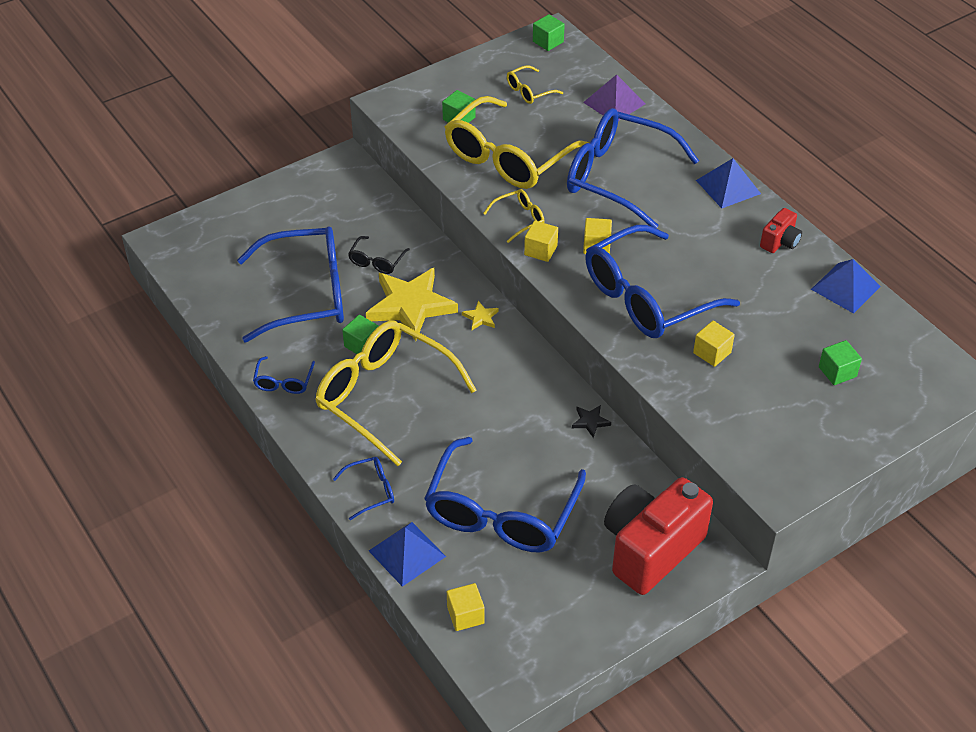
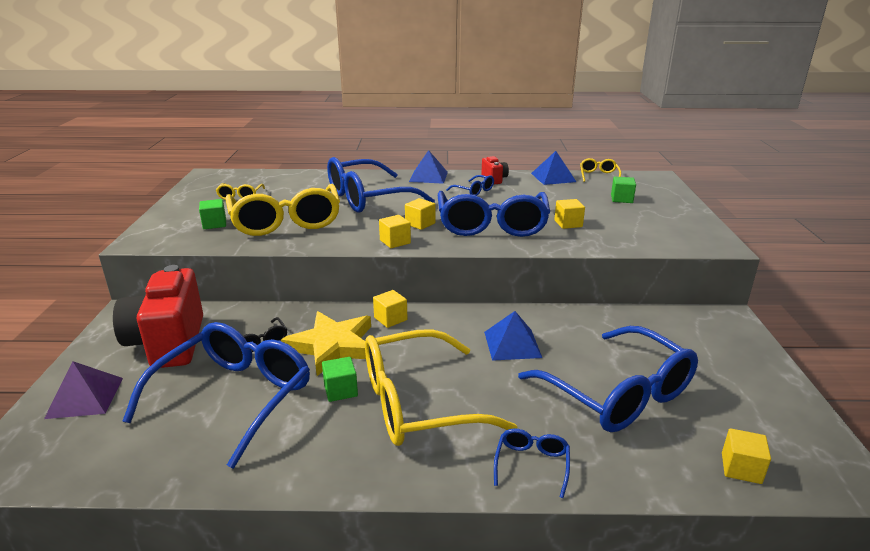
camera: 55 degrees left, 20 degrees down
(284, 381) = (322, 464): blue glasses -> blue glasses (474, 191)
(407, 553) = (635, 475): blue pyramid -> blue pyramid (512, 344)
(481, 317) = (390, 319): yellow star -> yellow cube
(519, 219) = (352, 238): yellow glasses -> yellow glasses (598, 175)
(548, 42) = (211, 178): green cube -> none
(590, 422) = (551, 315): black star -> none
(614, 103) = (303, 179): purple pyramid -> purple pyramid (85, 397)
(650, 549) = (704, 339): red camera -> red camera (168, 343)

